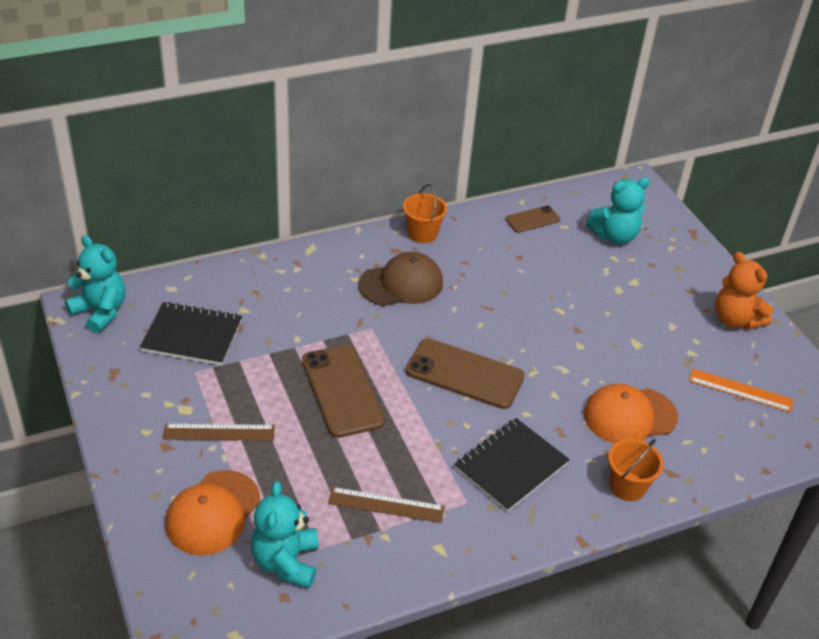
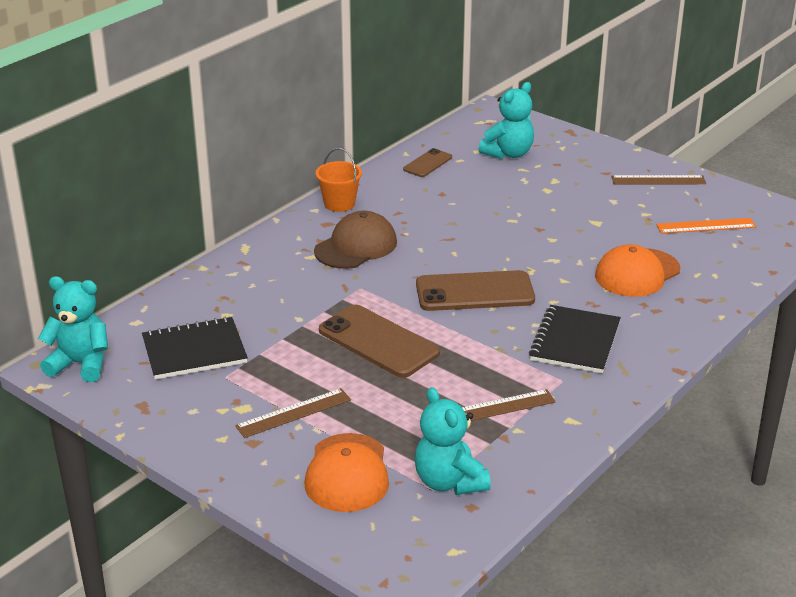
camera: 25 degrees left, 10 degrees down
(627, 486) = (680, 321): orange bucket -> none
(735, 319) = (658, 180): orange teddy bear -> brown ruler

